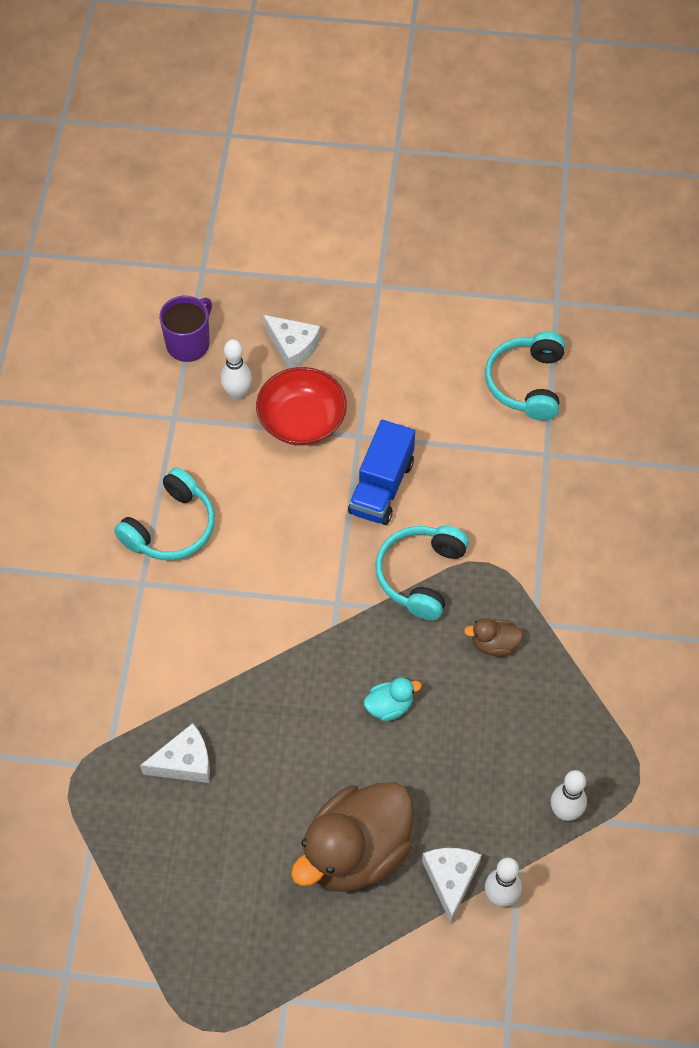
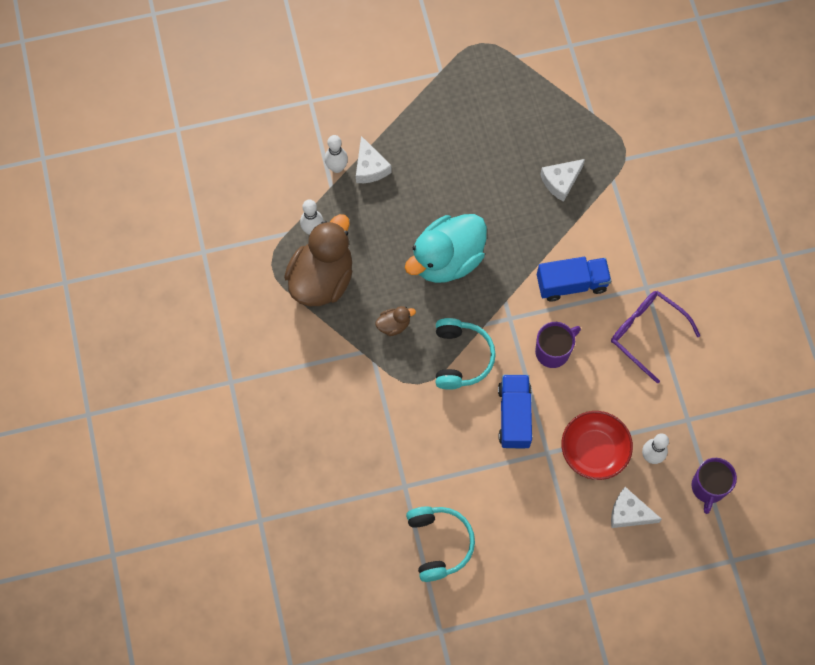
camera: 160 degrees right, 10 degrees up
(171, 528) = (646, 333): turquoise headphones -> purple glasses
(236, 619) = (571, 284): none -> blue truck
(299, 545) = (553, 351): none -> purple mug
(356, 852) = (433, 164): brown duck -> brown duck (322, 279)
(389, 706) = (447, 259): turquoise duck -> turquoise duck, size x2.35

